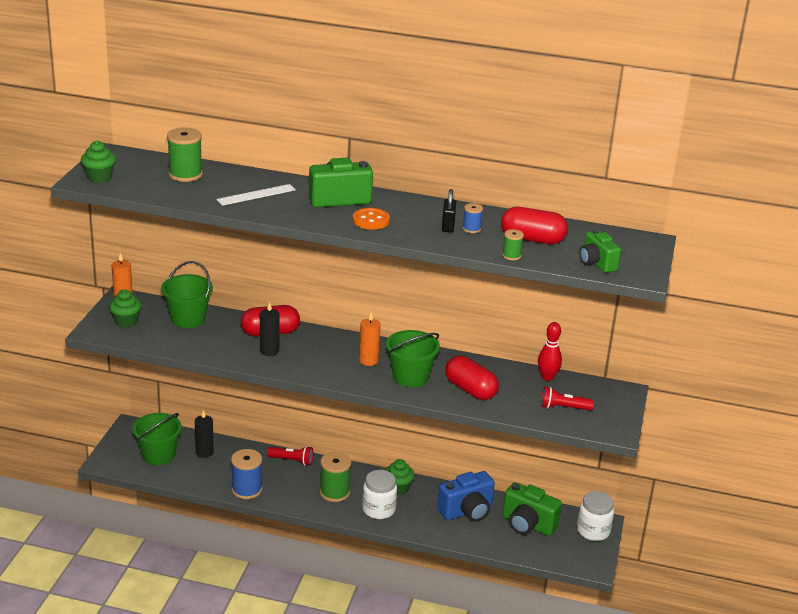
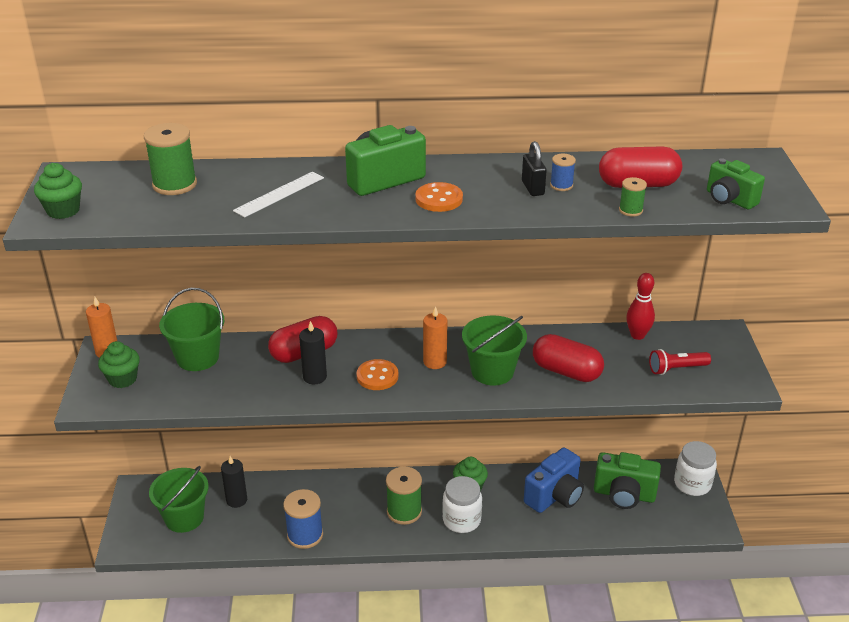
camera: 15 degrees left, 5 degrees up
(292, 460) = (340, 484): red flashlight -> none
(317, 360) = (377, 376): none -> orange button

